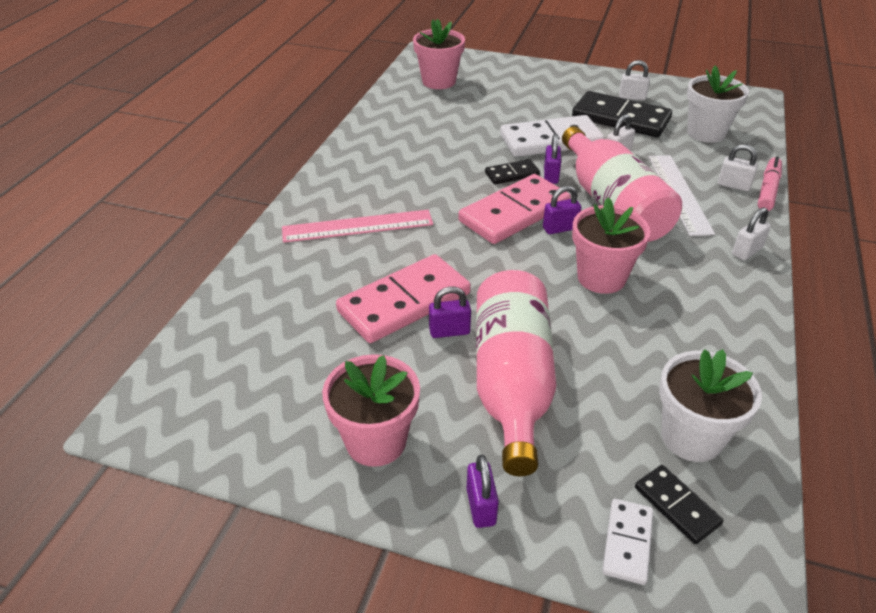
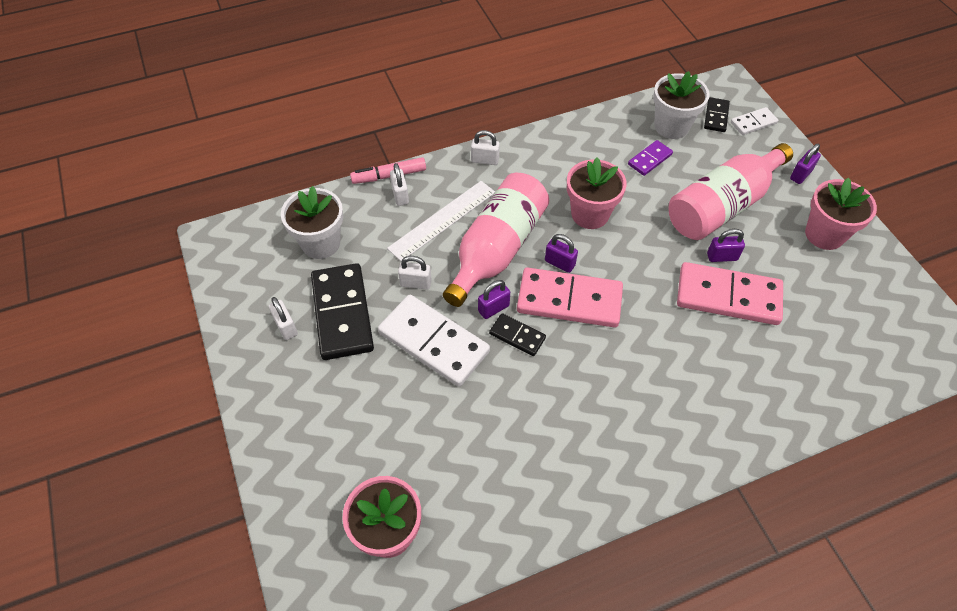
camera: 130 degrees left, 15 degrees up
(357, 226) = (694, 389): pink ruler -> none
(449, 331) = (722, 257): purple padlock -> purple padlock turned 45 degrees counterclockwise
(644, 373) = (649, 159): none -> purple domino

